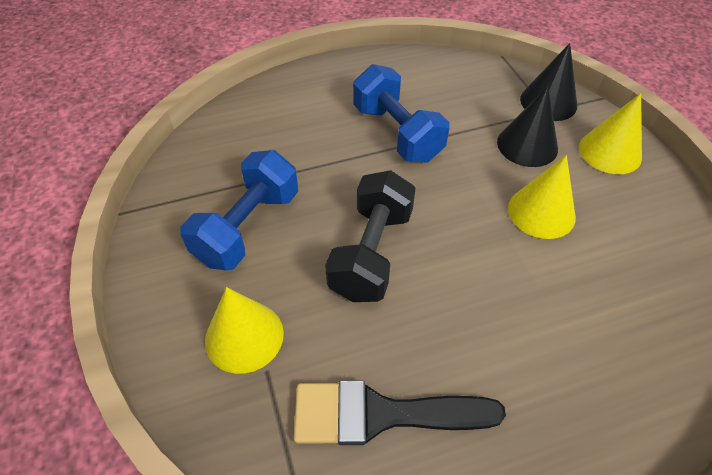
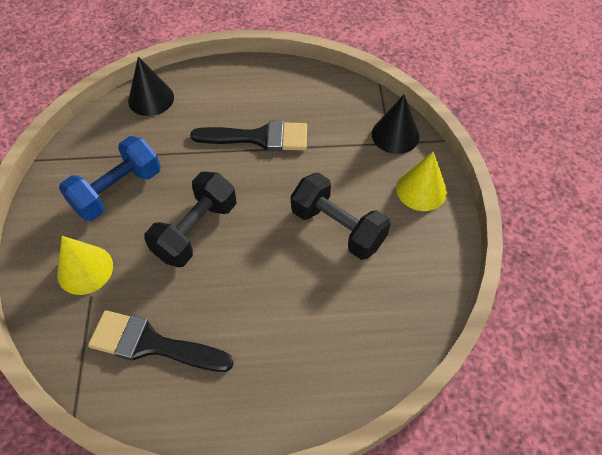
camera: 15 degrees right, 5 degrees up
(397, 133) = (259, 138): blue dumbbell -> black brush
(527, 145) = (357, 169): black cone -> black cone (151, 99)
(541, 212) = (338, 228): yellow cone -> black dumbbell

